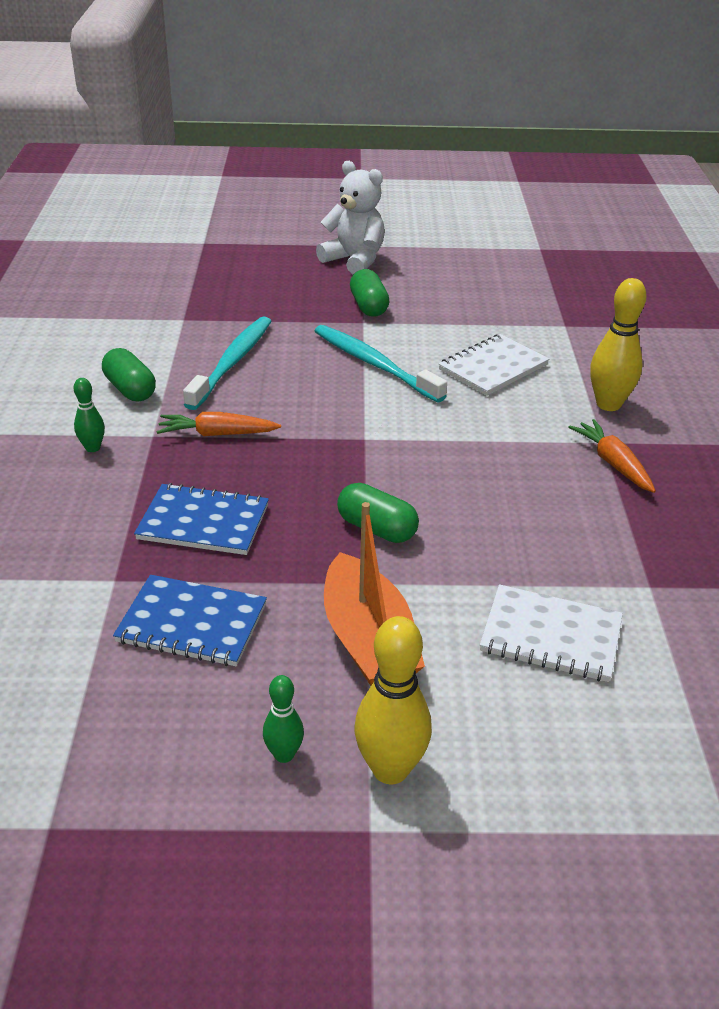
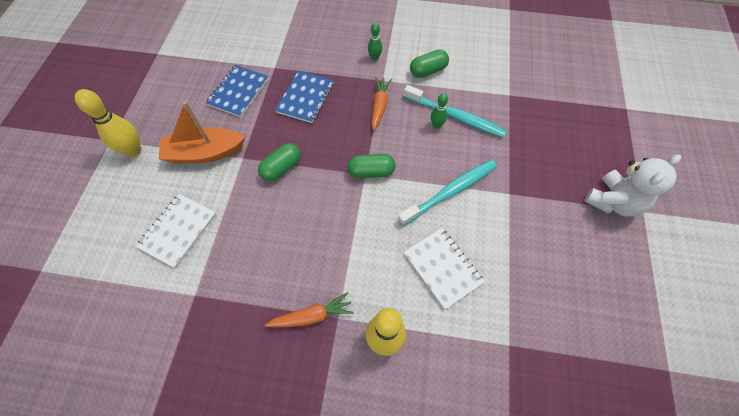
camera: 100 degrees right, 25 degrees up
(284, 754) = (156, 117): green bowling pin -> green bowling pin (436, 125)
(368, 306) = (533, 200): green capsule -> green capsule (371, 172)

